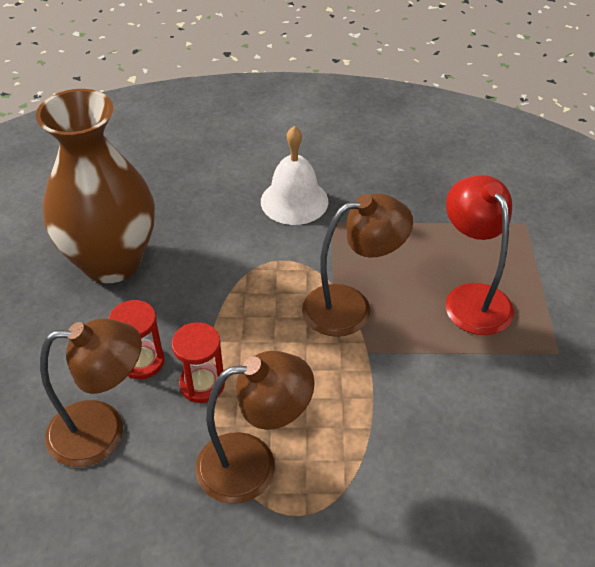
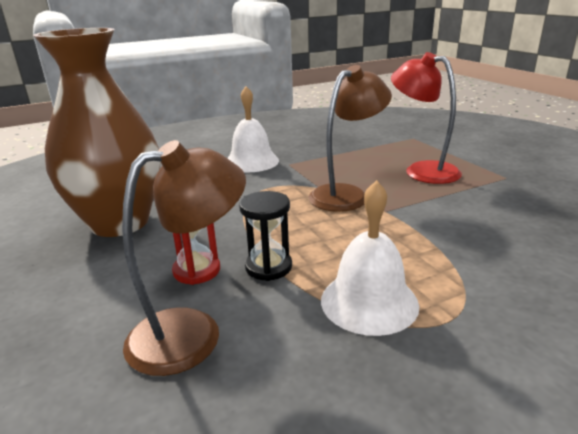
camera: 25 degrees left, 20 degrees down
(202, 384) = (268, 267): red hourglass -> black hourglass
(253, 464) = (369, 302): brown lamp -> white bell

